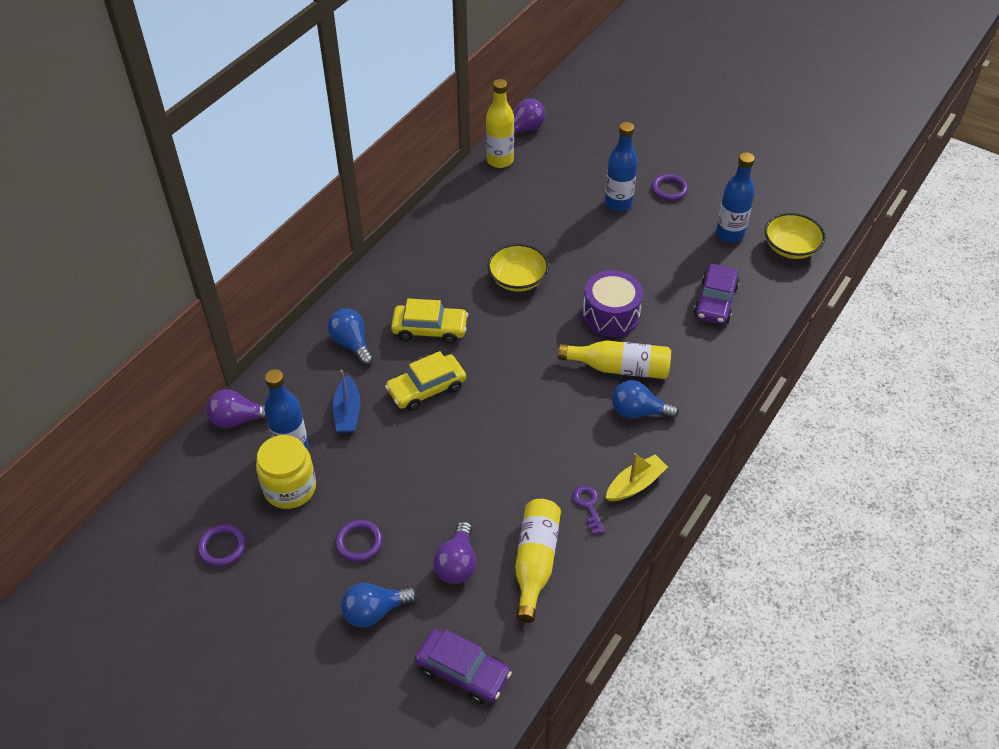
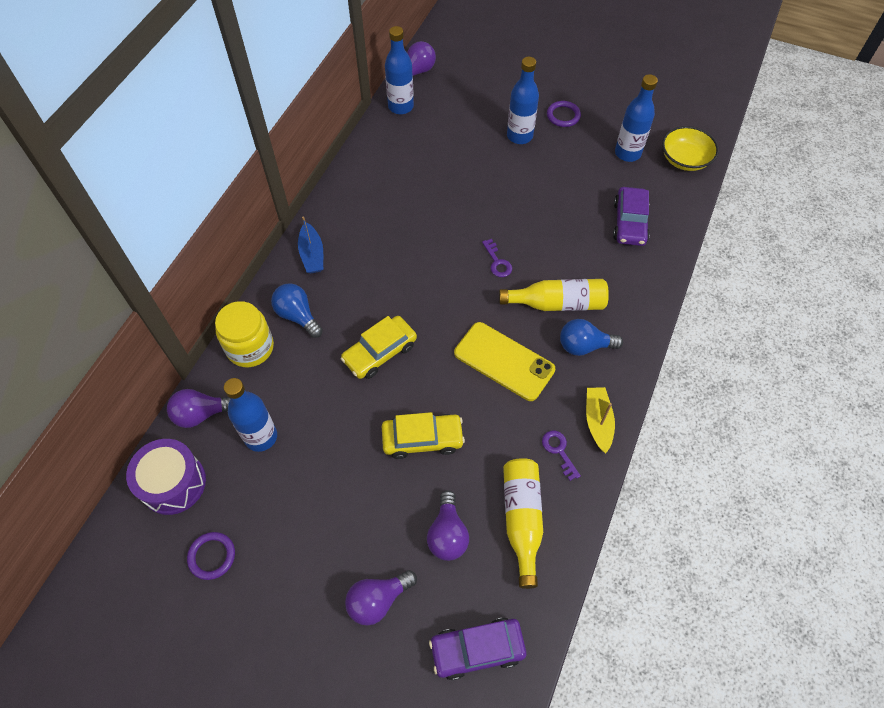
camera: 10 degrees left, 10 degrees up
(290, 488) = (267, 480): yellow jar -> yellow jar (250, 347)
(347, 412) = (308, 389): blue boat -> blue boat (312, 254)
(359, 542) = (347, 527): purple ring -> none
(375, 611) = (378, 600): blue light bulb -> purple light bulb
(430, 329) = (370, 289): yellow car -> yellow car (422, 439)
(463, 671) = (477, 649): purple car -> purple car turned 150 degrees clockwise
(500, 160) = (401, 106): yellow bottle -> blue bottle
(517, 279) = (443, 226): yellow bowl -> none
(551, 414) = (504, 361): none -> yellow phone
(566, 321) = (497, 262): none -> purple key
(611, 315) = (537, 250): purple drum -> purple drum (173, 483)
(635, 484) = (598, 421): yellow boat -> yellow boat turned 45 degrees counterclockwise

